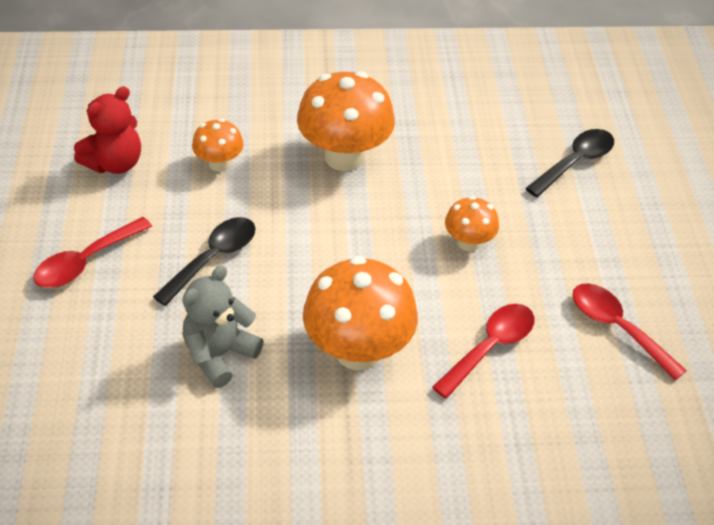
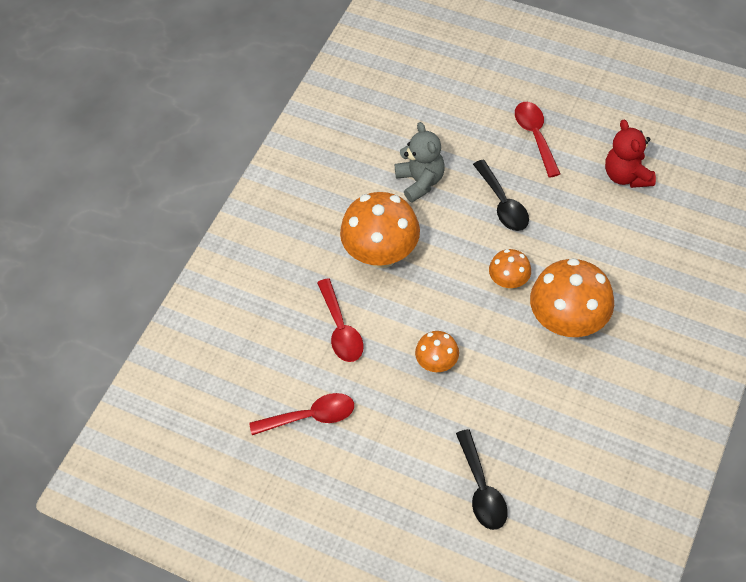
camera: 125 degrees right, 10 degrees up
(219, 164) = (597, 237): orange mushroom -> orange mushroom (508, 281)

